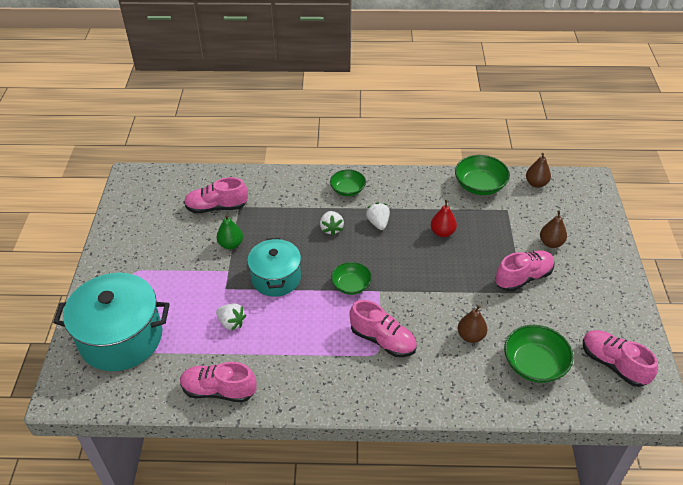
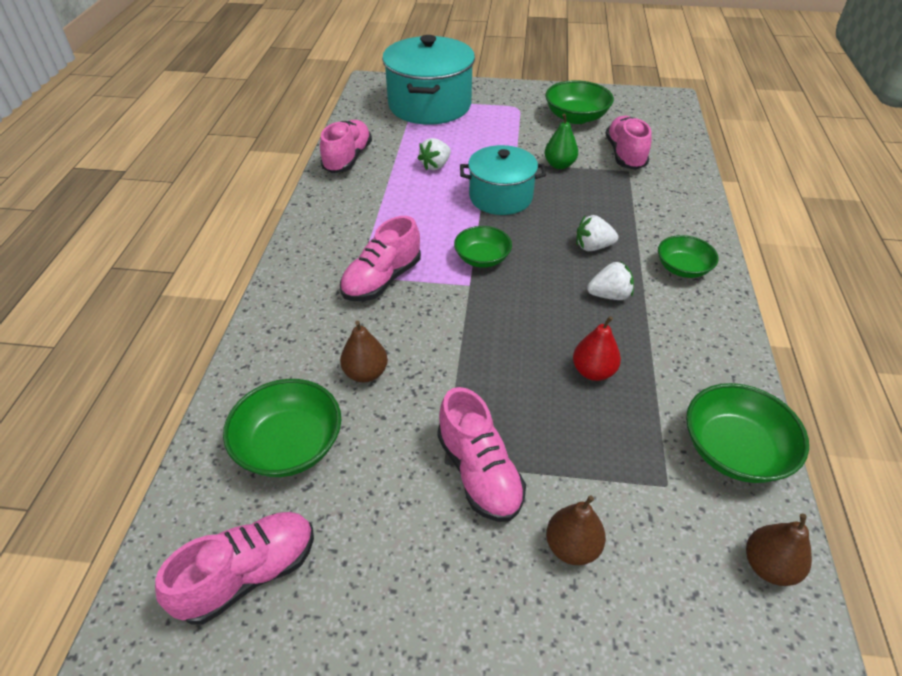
camera: 95 degrees right, 0 degrees up
(156, 233) = (576, 117): none -> green bowl

